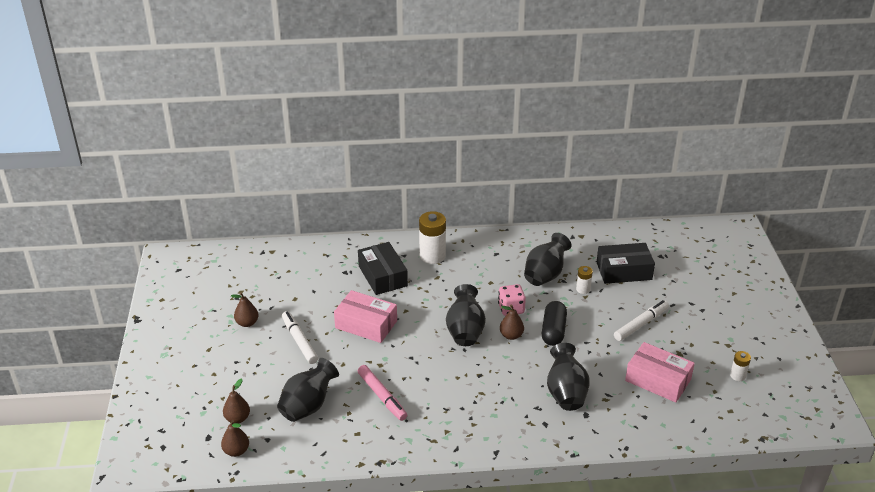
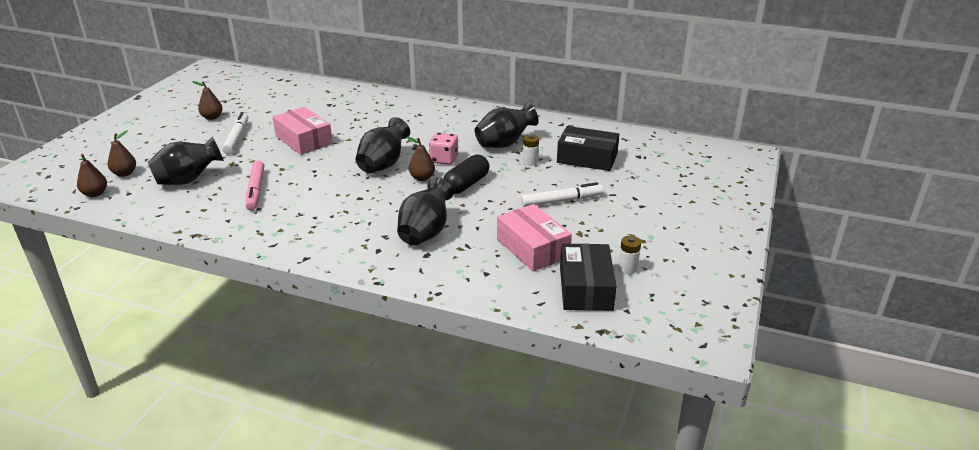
camera: 25 degrees right, 5 degrees down
(383, 276) = (357, 113): black box -> black box (585, 288)
(432, 256) = (415, 110): white battery -> none

